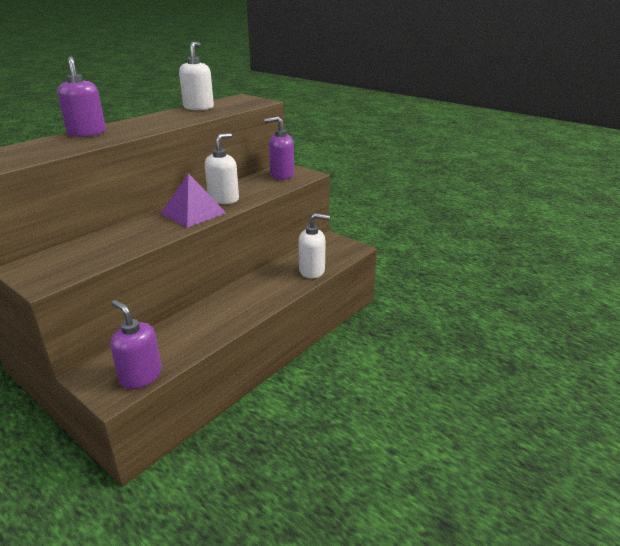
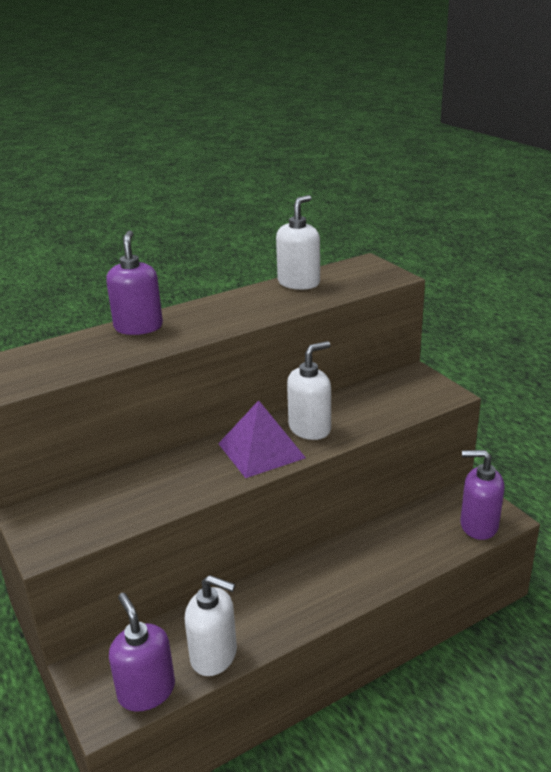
camera: 20 degrees right, 0 degrees up
(281, 175) = (406, 390): purple soap dispenser -> purple soap dispenser (478, 525)
(312, 271) = (425, 551): white soap dispenser -> white soap dispenser (214, 655)

